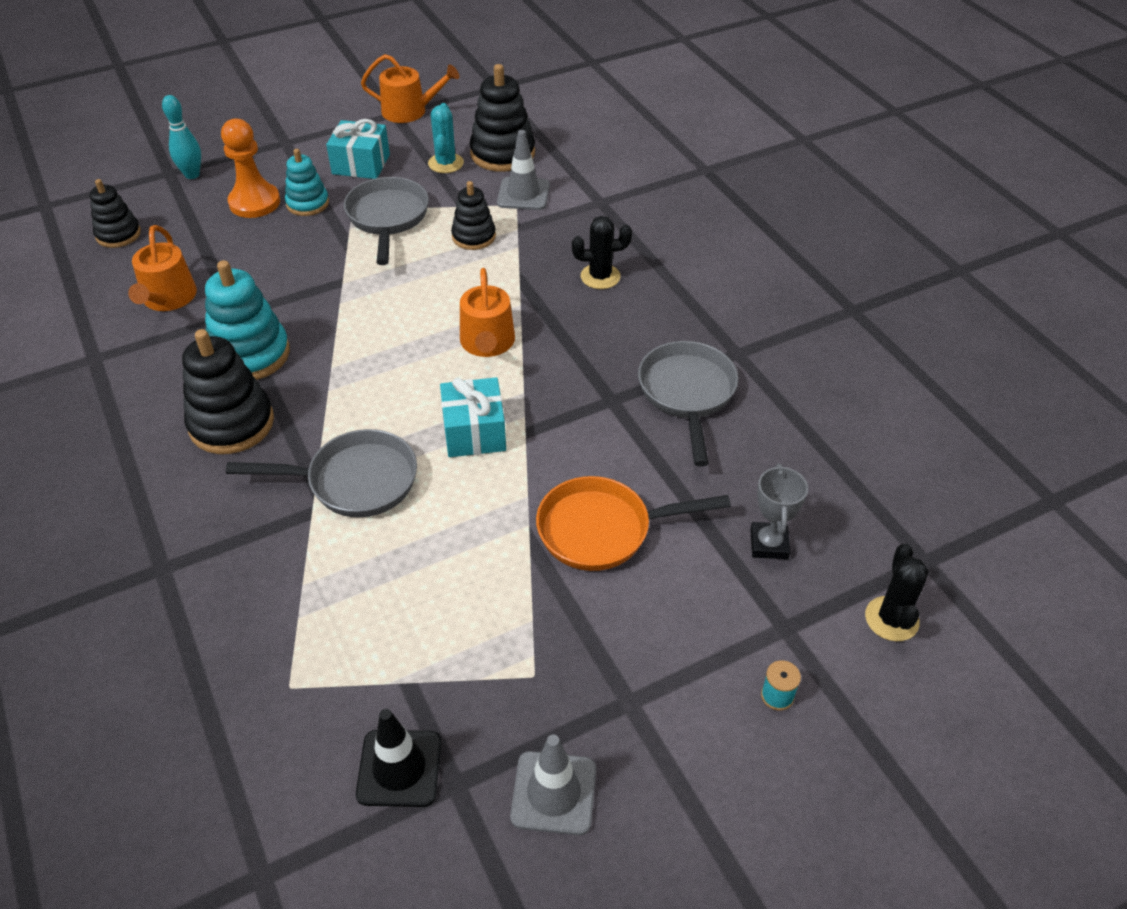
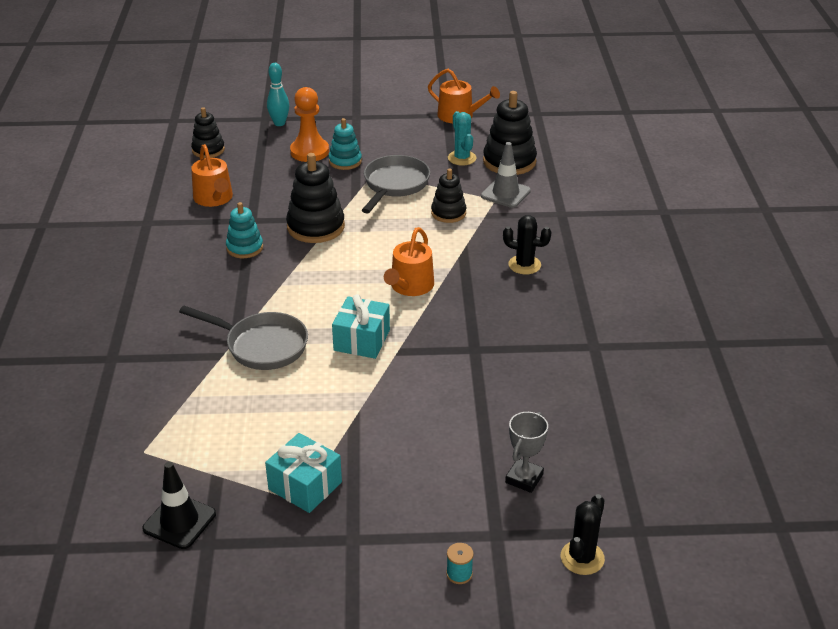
camera: 25 degrees right, 10 degrees down
(168, 299) = (214, 198): orange watering can -> orange watering can turned 45 degrees counterclockwise
(231, 423) = (206, 287): black stacking toy -> black stacking toy (316, 227)
(250, 354) = (245, 248): turquoise stacking toy -> turquoise stacking toy, size x0.62
(361, 164) = (399, 144): turquoise gift -> turquoise gift (305, 486)
(446, 163) = (462, 158): turquoise cactus -> turquoise cactus turned 45 degrees counterclockwise
(553, 793) = (266, 572): grey traffic cone -> none
(603, 530) = (408, 429): orange pan -> none
(687, 394) = (534, 362): grey pan -> none

